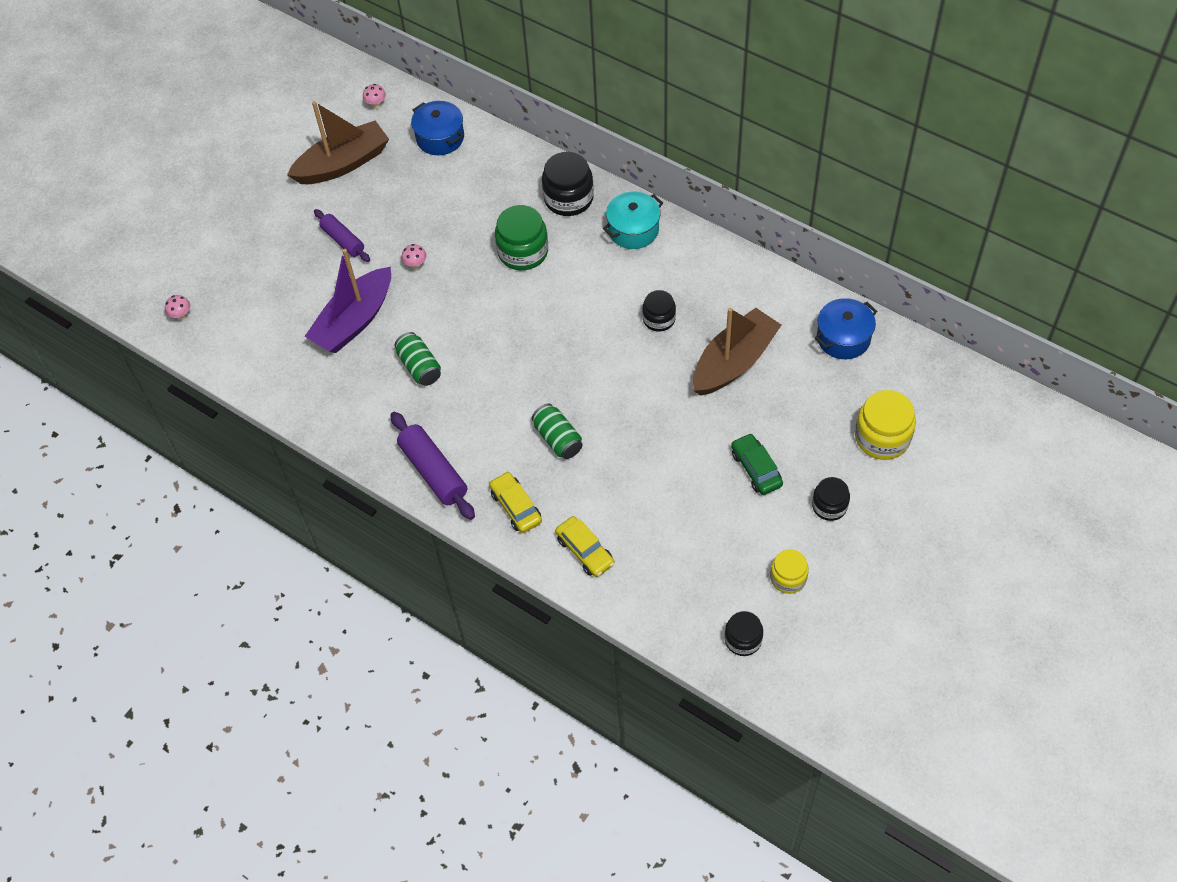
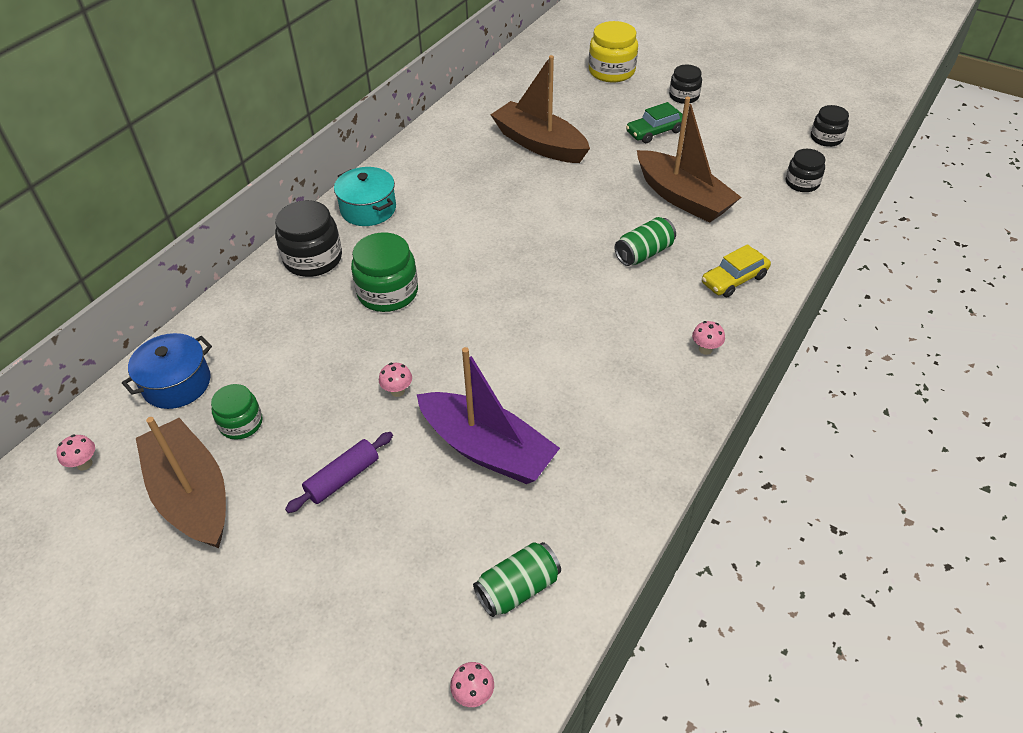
camera: 95 degrees left, 10 degrees down
(398, 179) = (241, 423): none -> green jar
(419, 367) = (558, 374): green can -> green can (518, 588)
(433, 471) = (705, 349): purple rolling pin -> pink mushroom
(585, 551) = (771, 229): yellow car -> none
(639, 481) = (682, 198): none -> brown boat
(659, 319) = (488, 189): black jar -> black jar (802, 183)
(788, 578) = (759, 116): yellow jar -> none
(843, 338) = (511, 87): blue pot -> none

